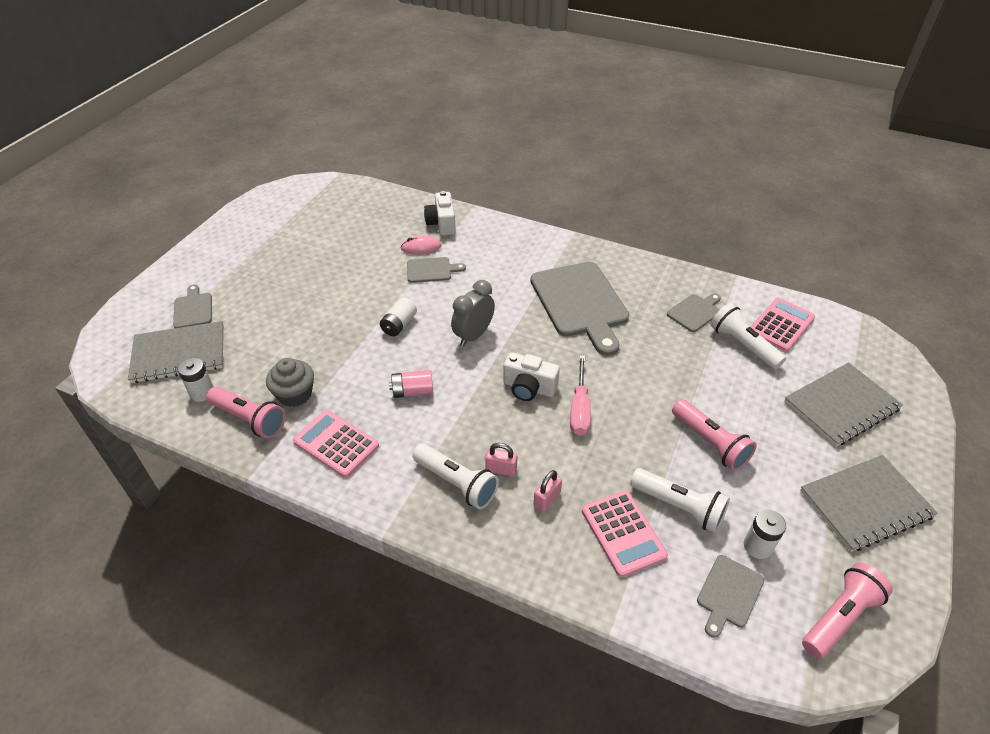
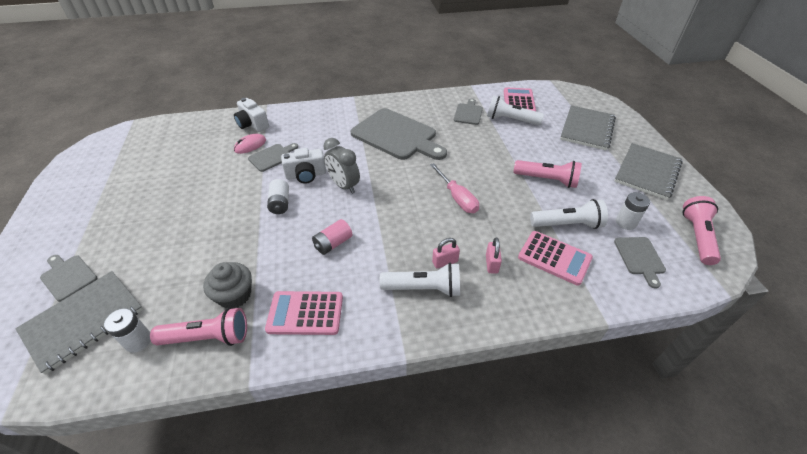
camera: 35 degrees left, 0 degrees up
(473, 335) = (344, 185): grey clock -> grey clock turned 45 degrees counterclockwise
(529, 388) = (413, 201): white camera -> white camera (306, 175)

